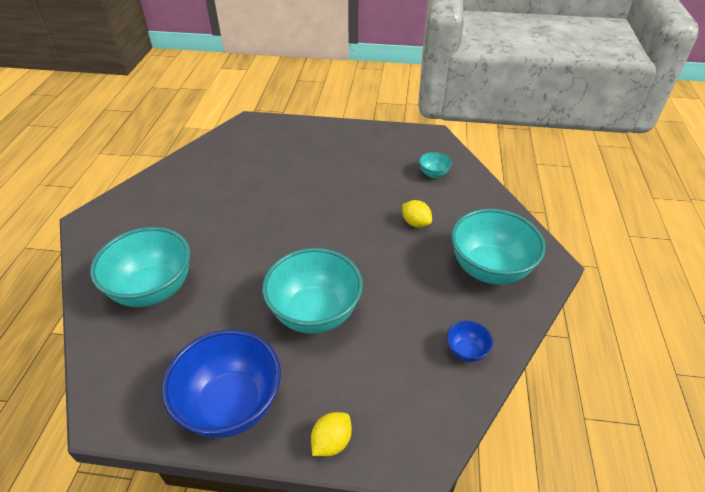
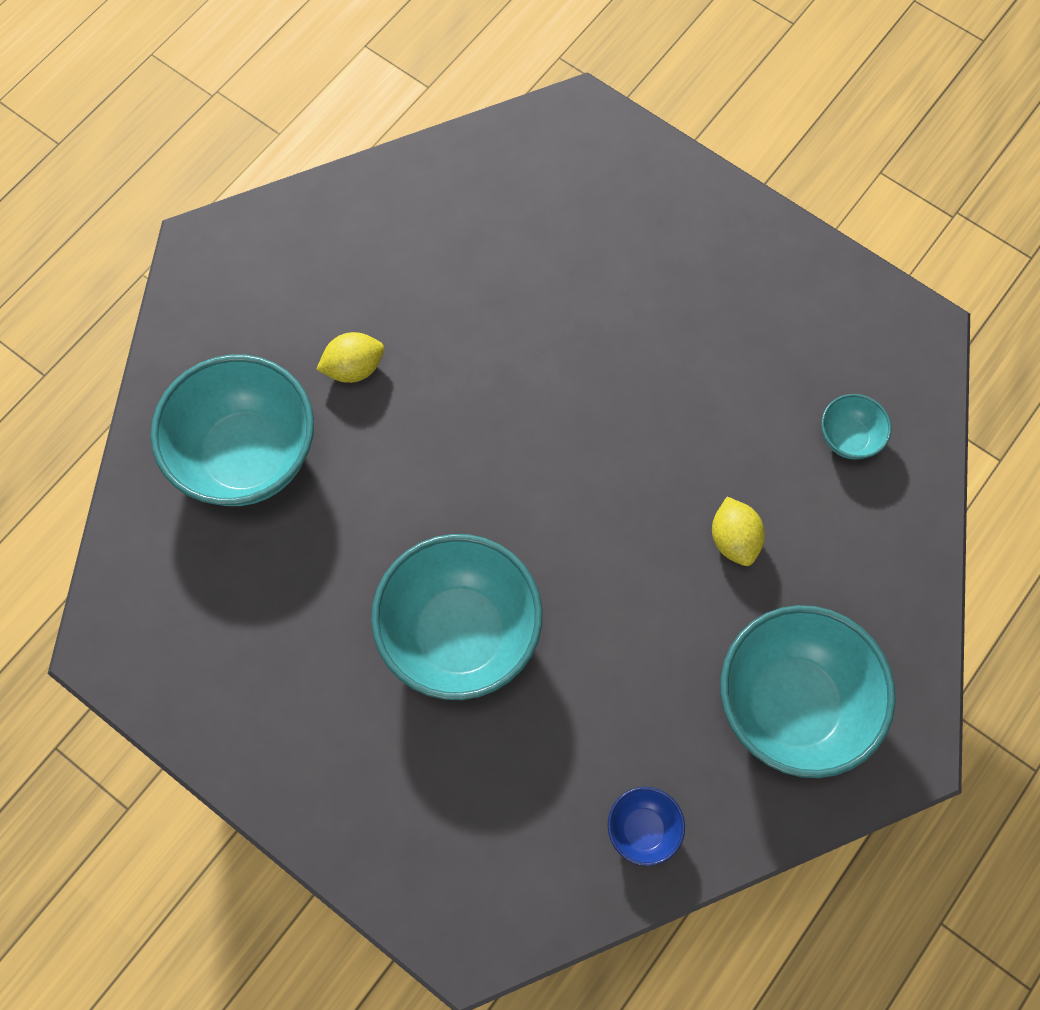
camera: 30 degrees right, 25 degrees up
(231, 404) = (269, 723): blue bowl -> none
(331, 442) = (369, 854): yellow lemon -> yellow lemon (354, 368)

